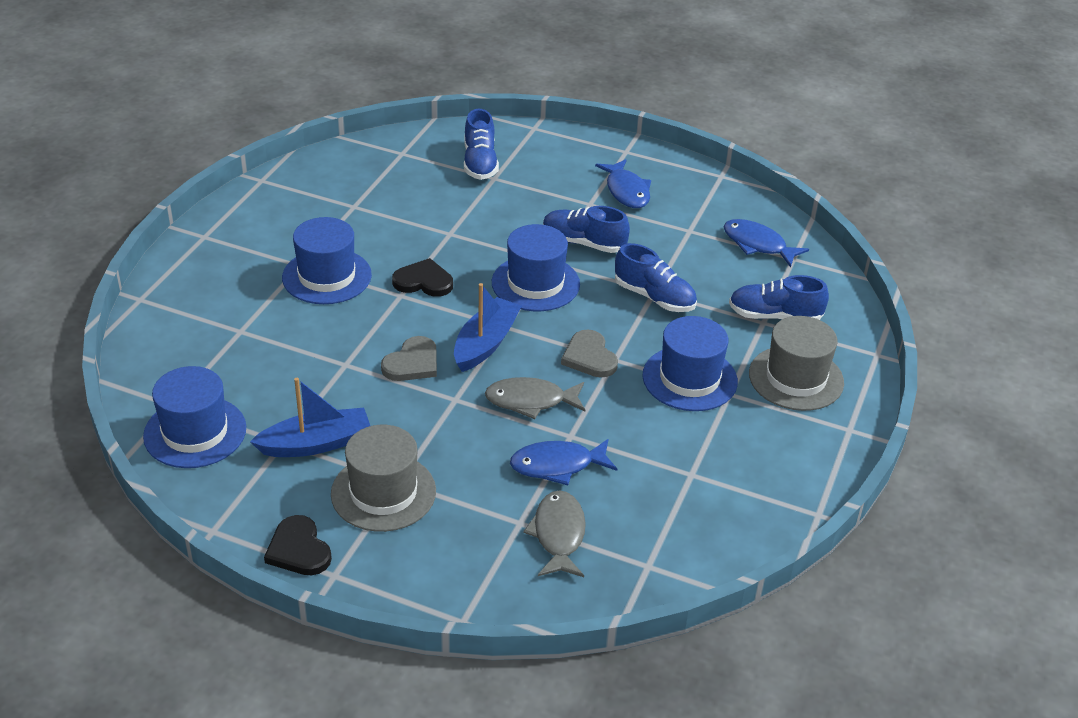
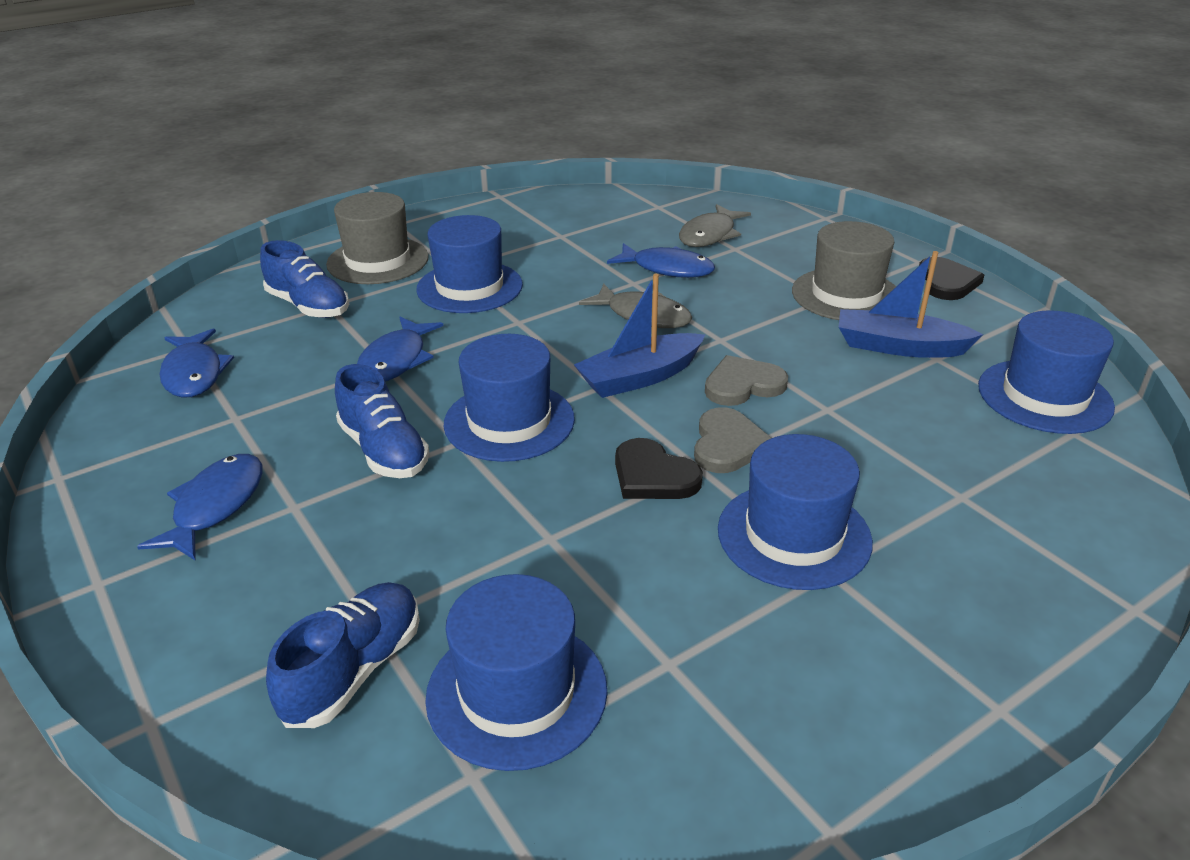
camera: 145 degrees left, 5 degrees down
(408, 178) = (517, 692): none -> blue hat
(589, 357) = (541, 331): grey heart -> grey heart (728, 444)
(654, 297) = (396, 360): blue shoe -> blue fish

